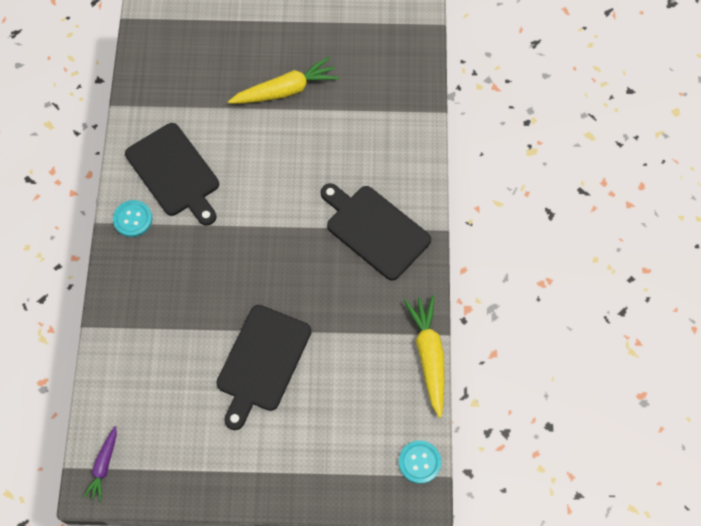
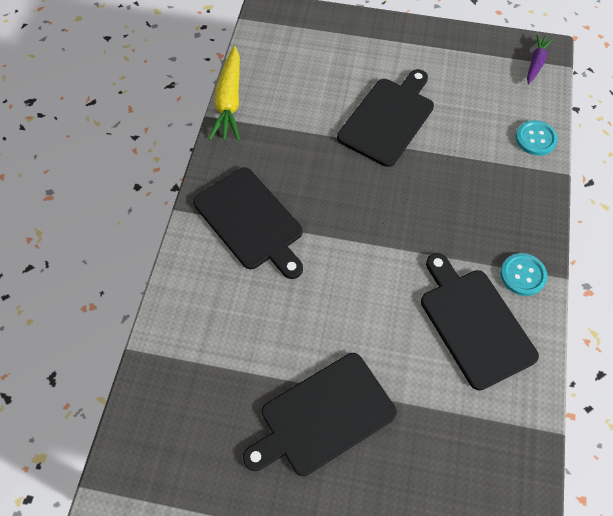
camera: 170 degrees left, 5 degrees down
(286, 90) = (323, 416): yellow carrot -> black cutting board
(419, 462) = (261, 30): turquoise button -> turquoise button (535, 139)

